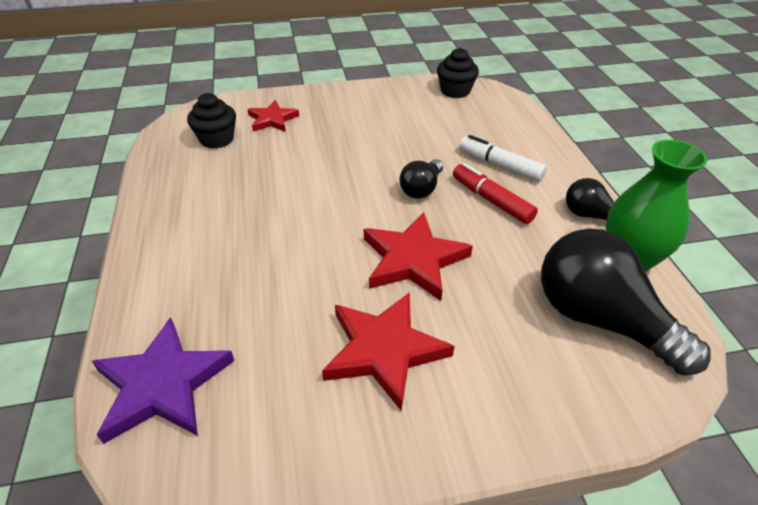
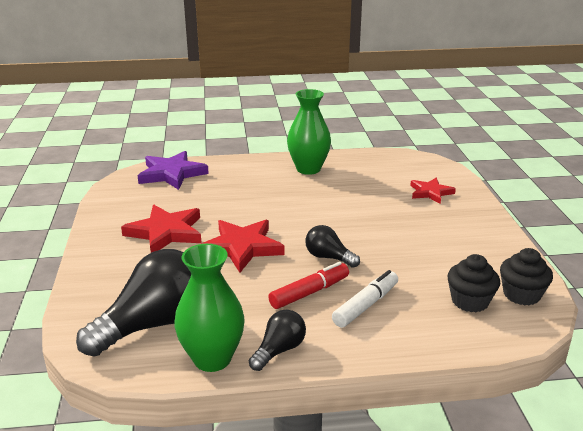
camera: 95 degrees right, 15 degrees down
(186, 210) = (308, 169): none -> green vase
(217, 139) = (396, 173): black cupcake -> black cupcake (470, 301)

